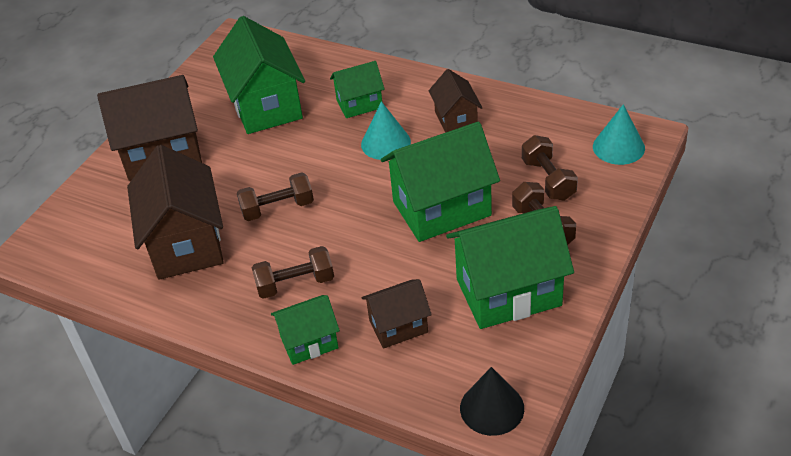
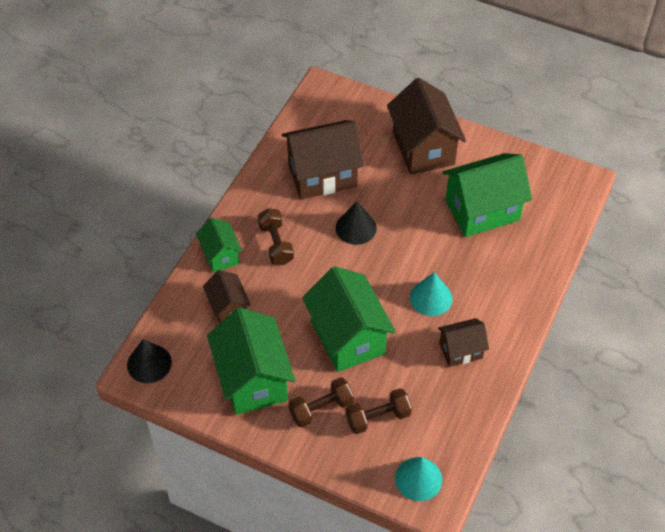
camera: 85 degrees right, 10 degrees up
(278, 208) = (356, 228): brown dumbbell -> black cone
(359, 104) = (484, 277): green house -> none

